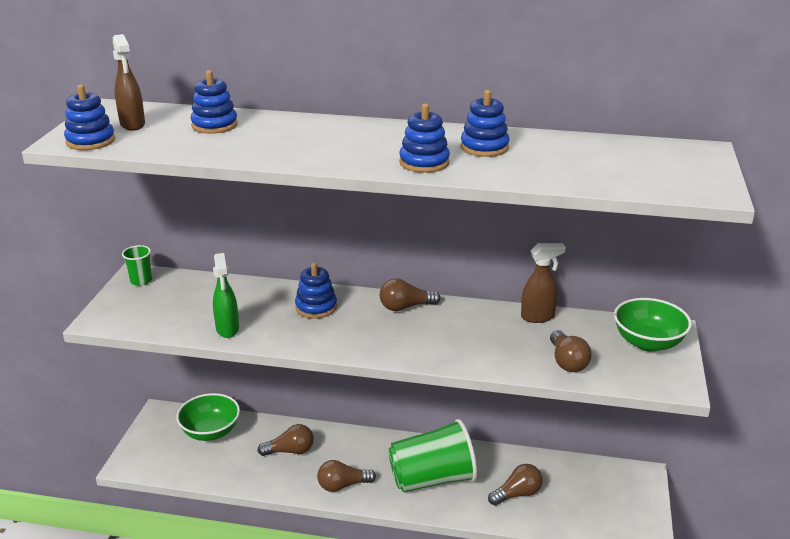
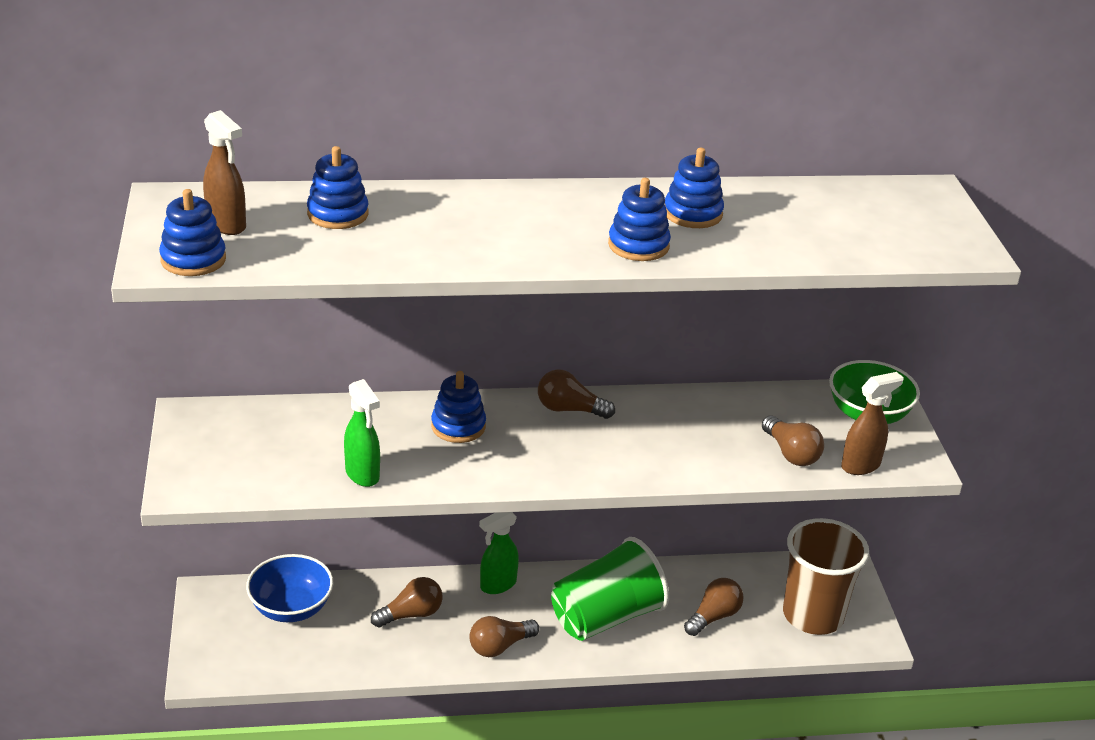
camera: 20 degrees left, 5 degrees up
(141, 281) = (199, 422): green cup -> none
(210, 432) = (291, 608): green bowl -> blue bowl
(362, 441) = (497, 585): none -> green spray bottle
(405, 307) = (569, 409): brown light bulb -> brown light bulb turned 45 degrees clockwise
(538, 317) = (732, 399): brown spray bottle -> brown spray bottle (861, 465)
(600, 508) = (813, 615): none -> brown cup

